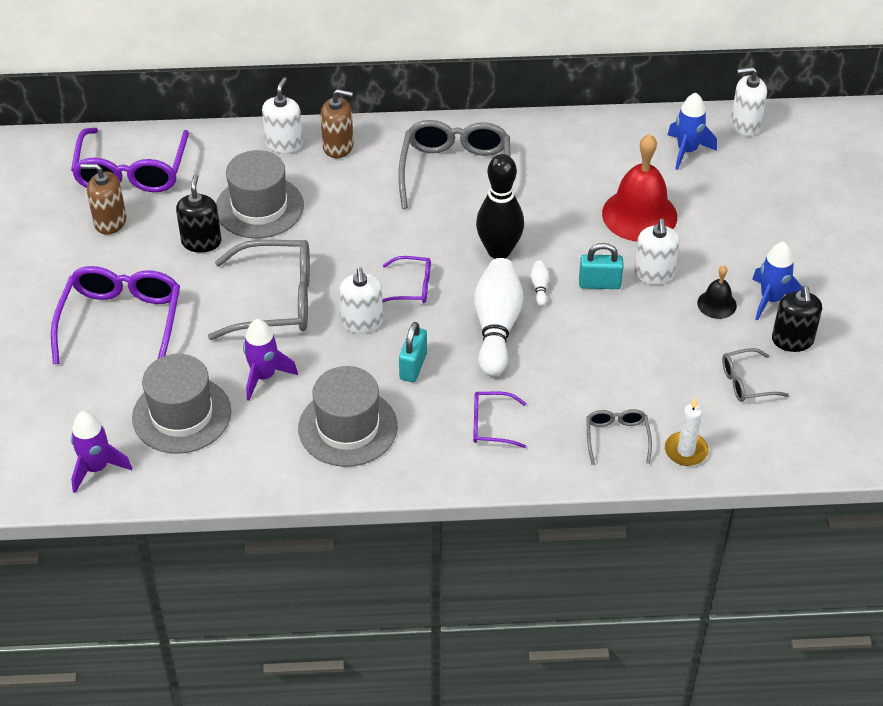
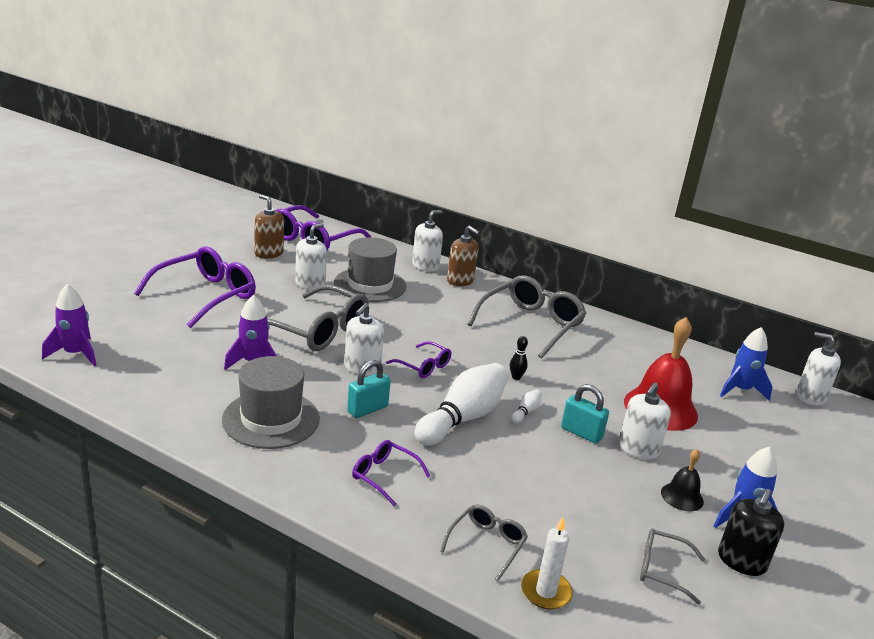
camera: 30 degrees right, 20 degrees down
(182, 415) = (170, 355): grey hat -> none
(201, 242) = (310, 284): black soap dispenser -> white soap dispenser
(499, 251) = (516, 377): black bowling pin -> black bowling pin, size x0.40

